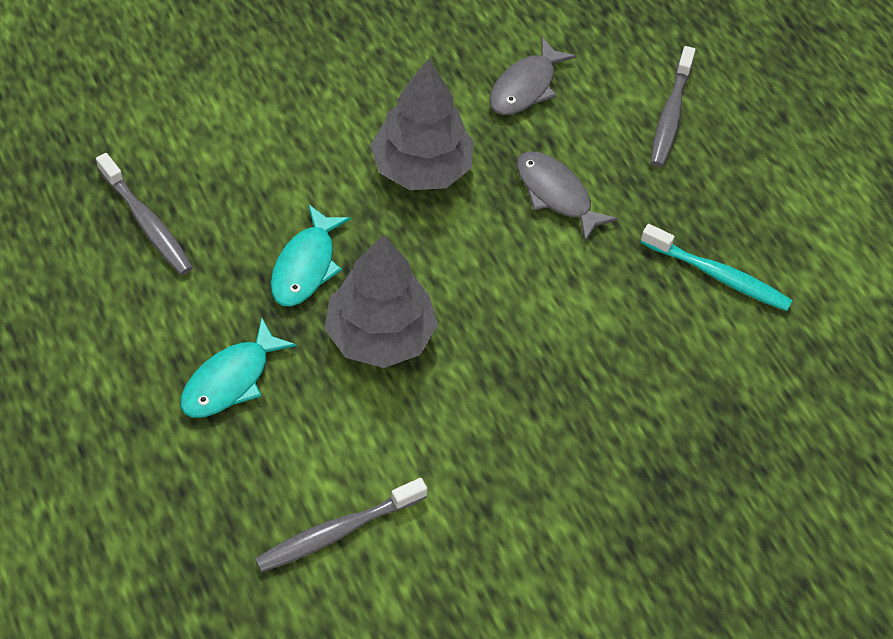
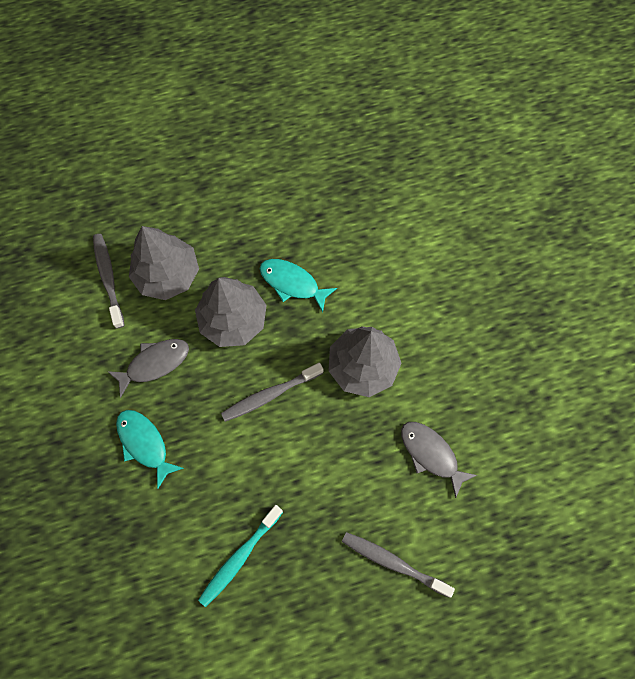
camera: 105 degrees right, 15 degrees up
(146, 222) = (339, 197): grey toothbrush -> grey toothbrush (270, 394)
(231, 380) = (218, 233): turquoise fish -> turquoise fish (145, 444)
(316, 441) = (167, 274): none -> grey tree
(556, 194) = (327, 455): grey fish -> grey fish (154, 364)

